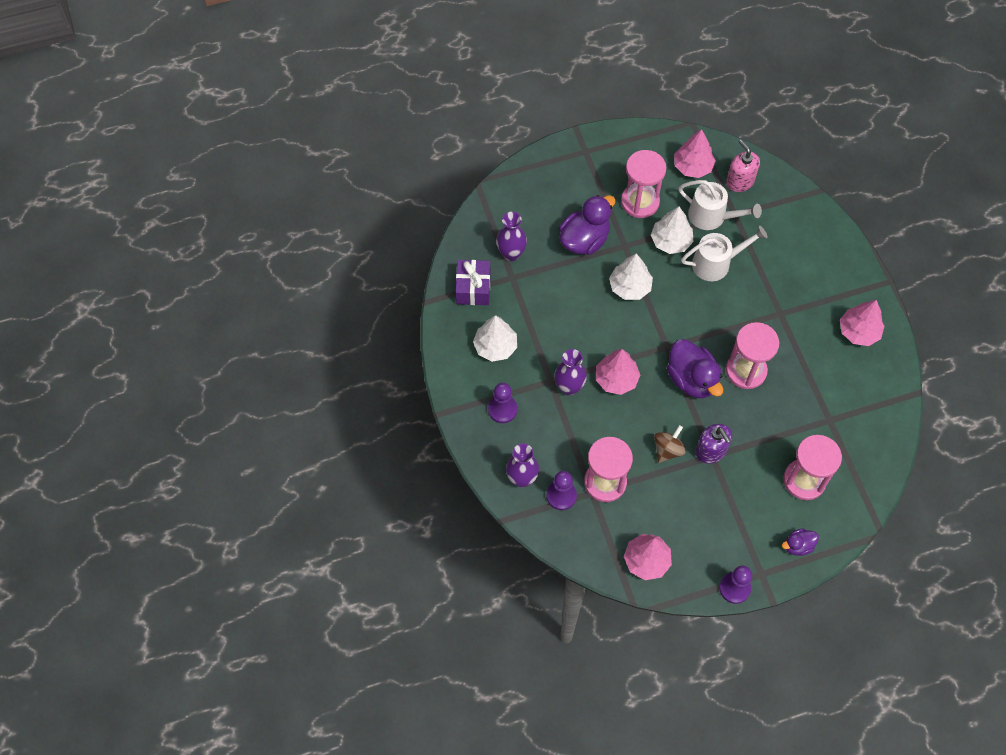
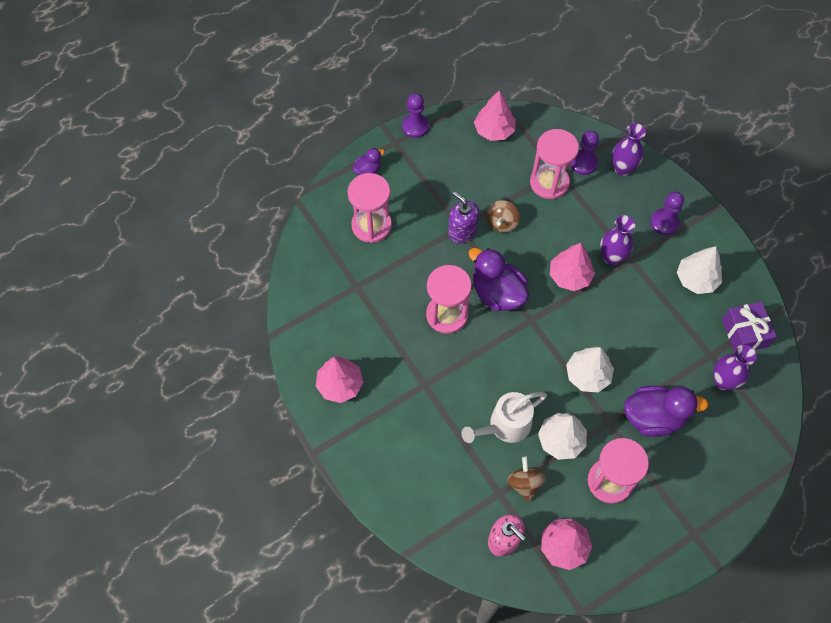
camera: 165 degrees right, 0 degrees up
(584, 240) = (653, 417): purple duck -> purple duck turned 120 degrees counterclockwise
(711, 216) = (524, 483): white watering can -> brown spinning top

